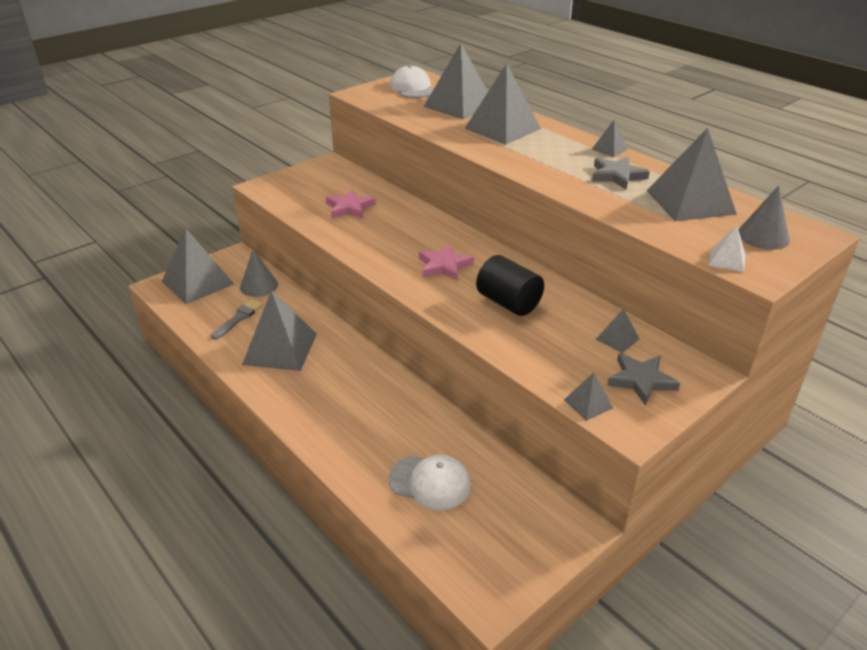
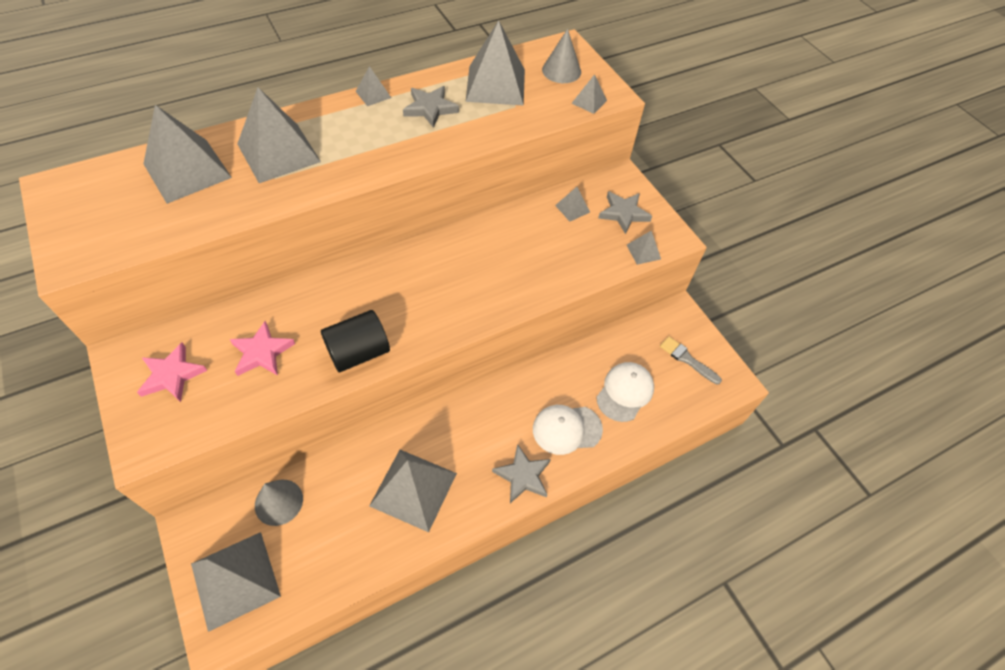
camera: 80 degrees left, 20 degrees up
(239, 318) = (338, 530): grey brush -> grey brush (687, 359)
(306, 414) = (523, 476): none -> grey star
(412, 88) = (95, 200): white cap -> white cap (566, 429)
(444, 266) = (425, 292): pink star -> pink star (172, 375)
(508, 303) = (503, 260): black cylinder -> black cylinder (358, 352)
(727, 260) = (589, 102): white pyramid -> grey pyramid

